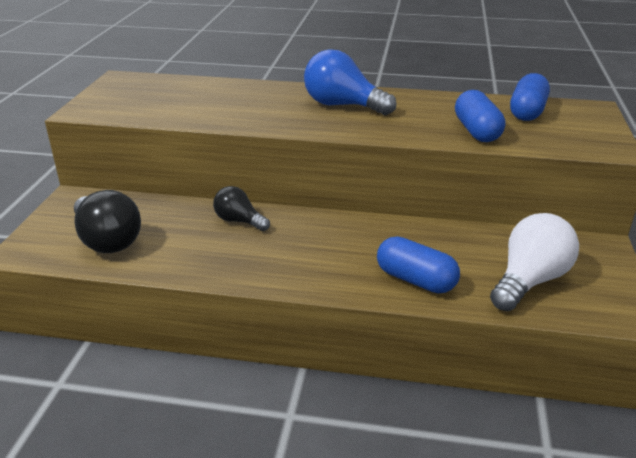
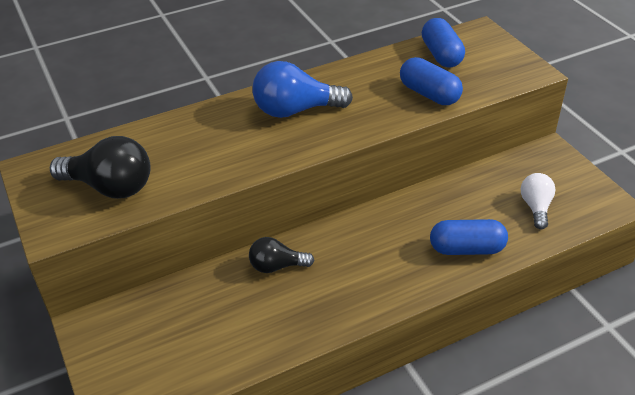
camera: 35 degrees left, 10 degrees up
(107, 240) = (185, 351): black light bulb -> black light bulb (110, 187)
(529, 281) = (536, 207): white light bulb -> white light bulb, size x0.61

